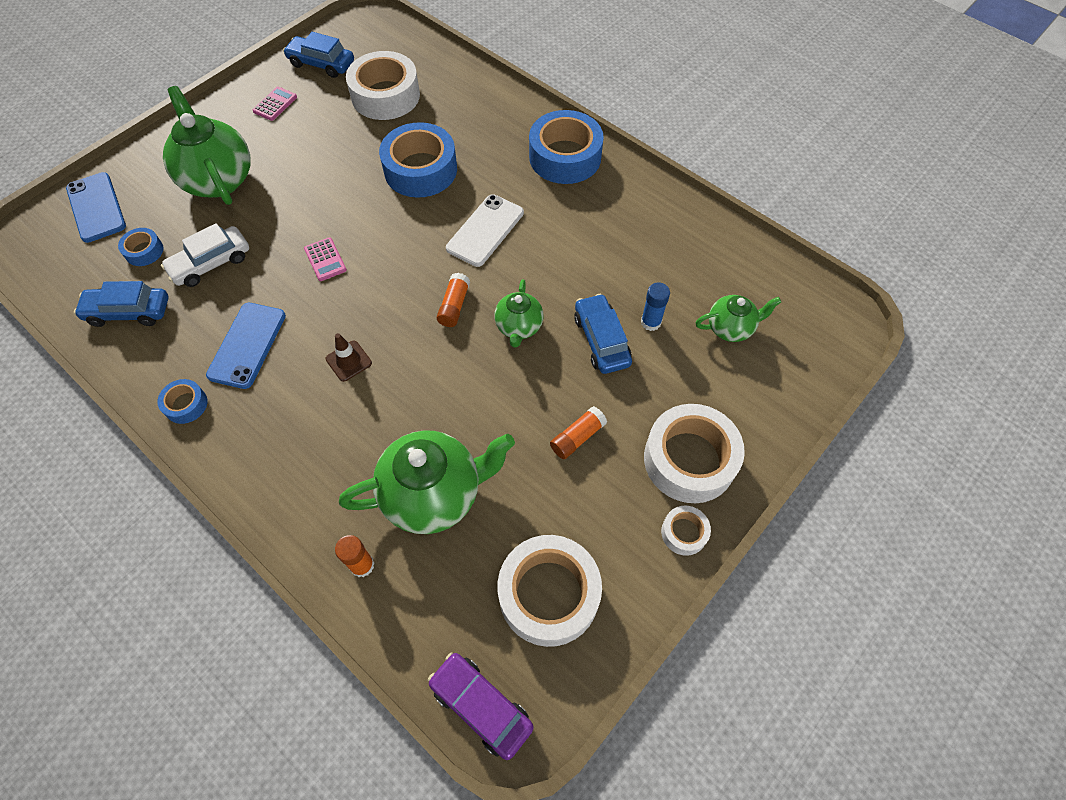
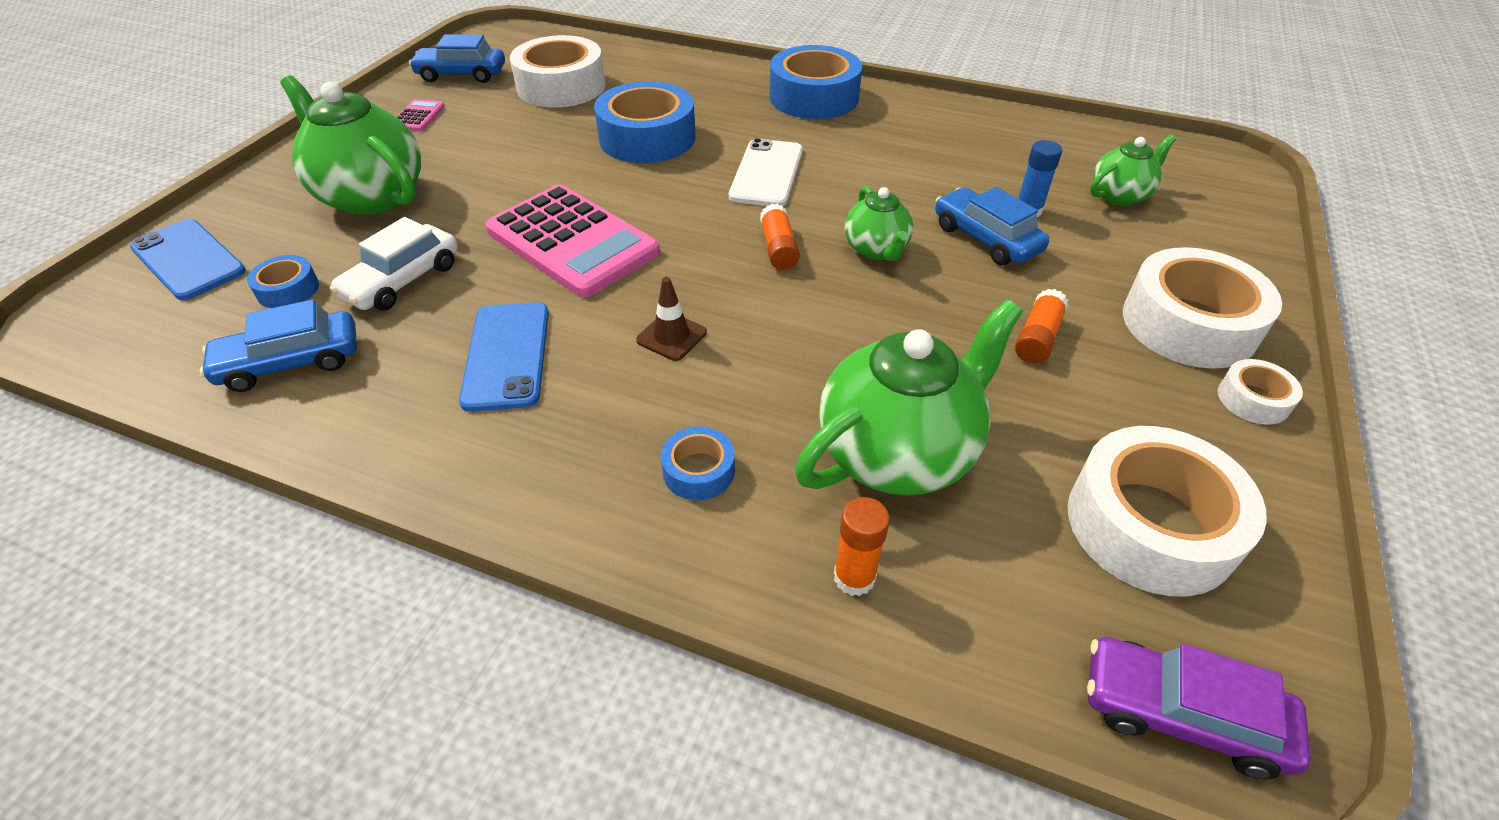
camera: 20 degrees left, 15 degrees down
(186, 404) = (441, 451): blue tape -> blue tape (698, 471)
(325, 259) = (572, 242): pink calculator -> pink calculator, size x2.39

